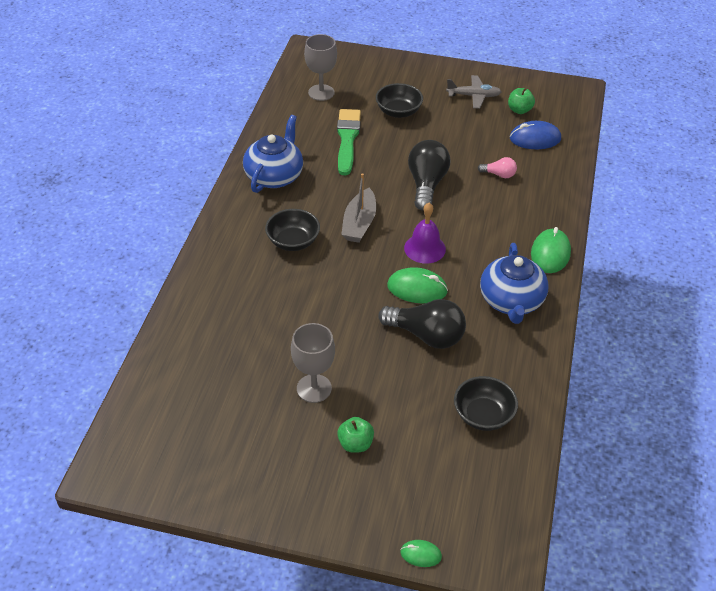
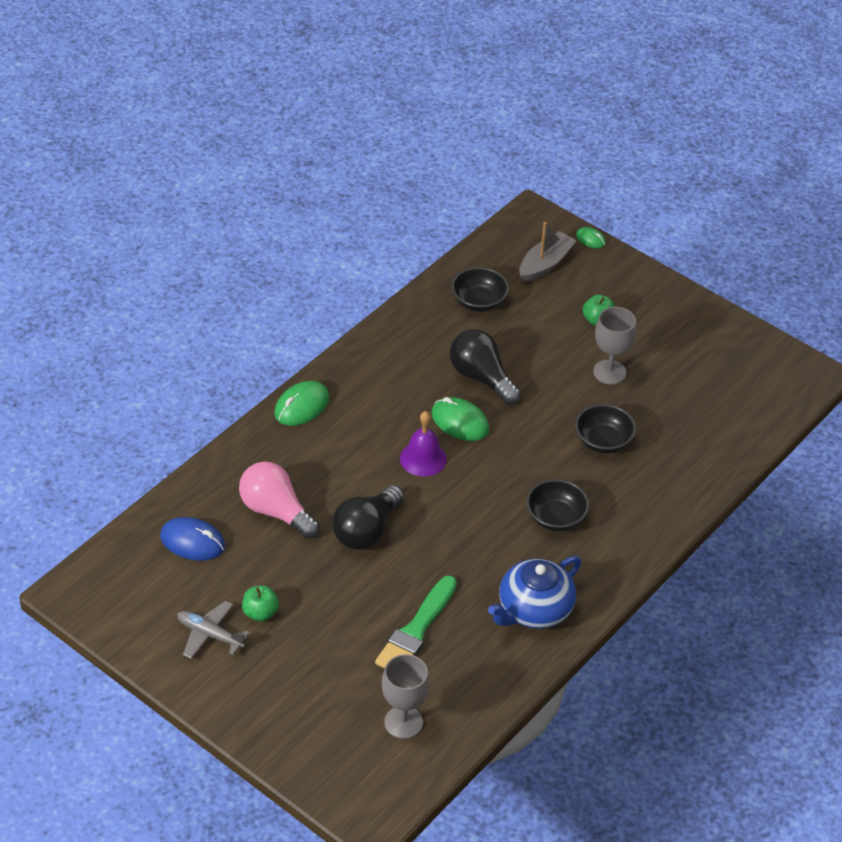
camera: 155 degrees left, 0 degrees up
(359, 223) = (473, 512): grey boat -> grey boat (545, 264)
(398, 112) = (324, 648): black bowl -> black bowl (603, 441)
(499, 174) = (276, 511): pink light bulb -> pink light bulb, size x1.99
(511, 301) = (379, 377): blue teapot -> none
(519, 110) = (172, 590): green apple -> green apple (260, 613)

